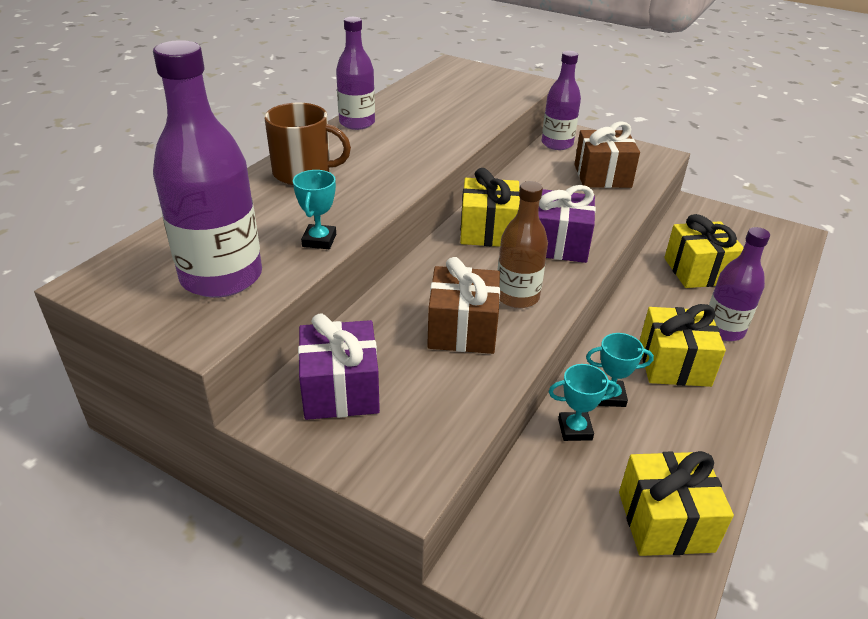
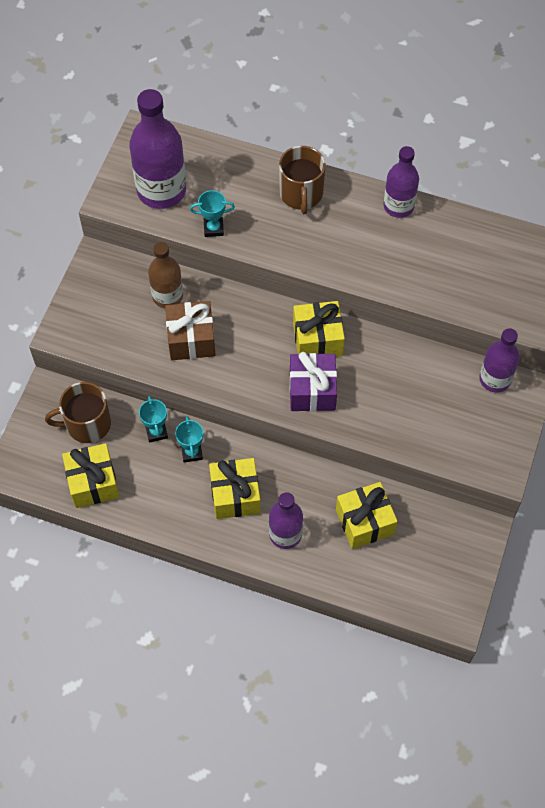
camera: 80 degrees right, 25 degrees up
(340, 390) = (122, 285): purple gift -> none
(517, 297) = (235, 368): brown bottle -> brown bottle (167, 296)
(554, 516) = (87, 424): none -> brown mug
(602, 176) = (440, 420): brown gift -> none

